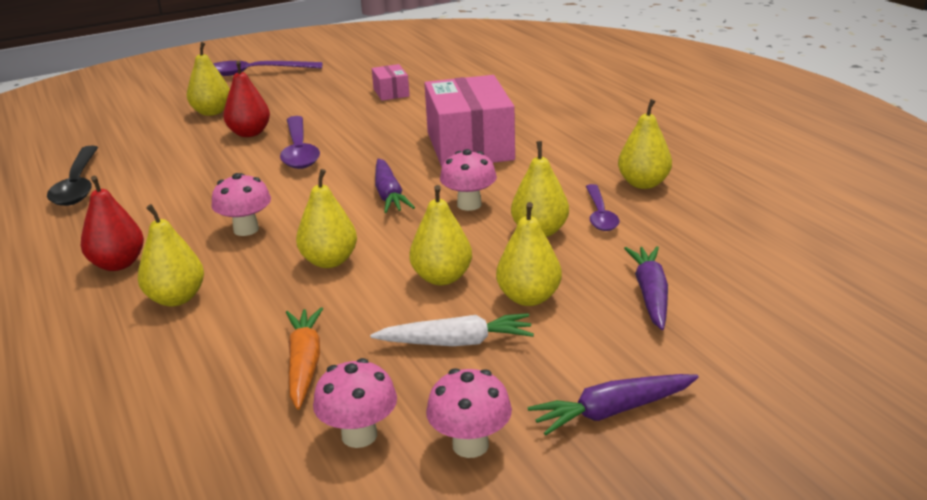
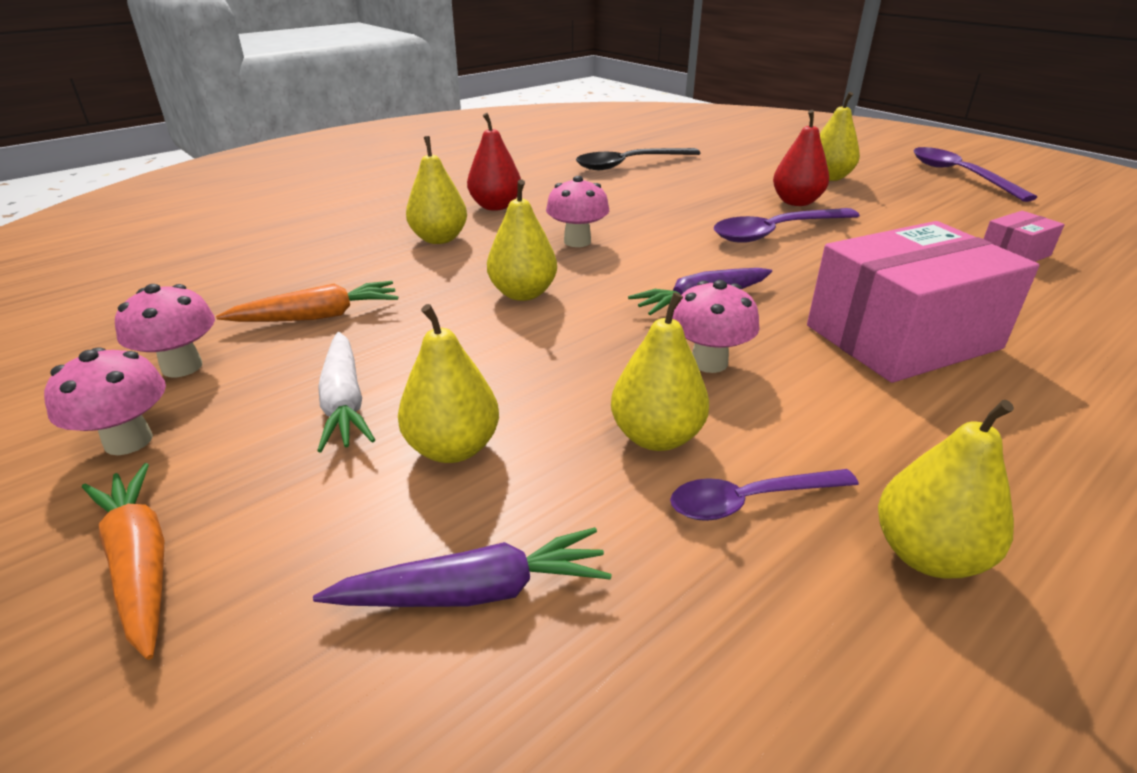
camera: 75 degrees right, 5 degrees up
(442, 278) = (498, 369): yellow pear -> none
(613, 411) = (140, 564): purple carrot -> orange carrot

